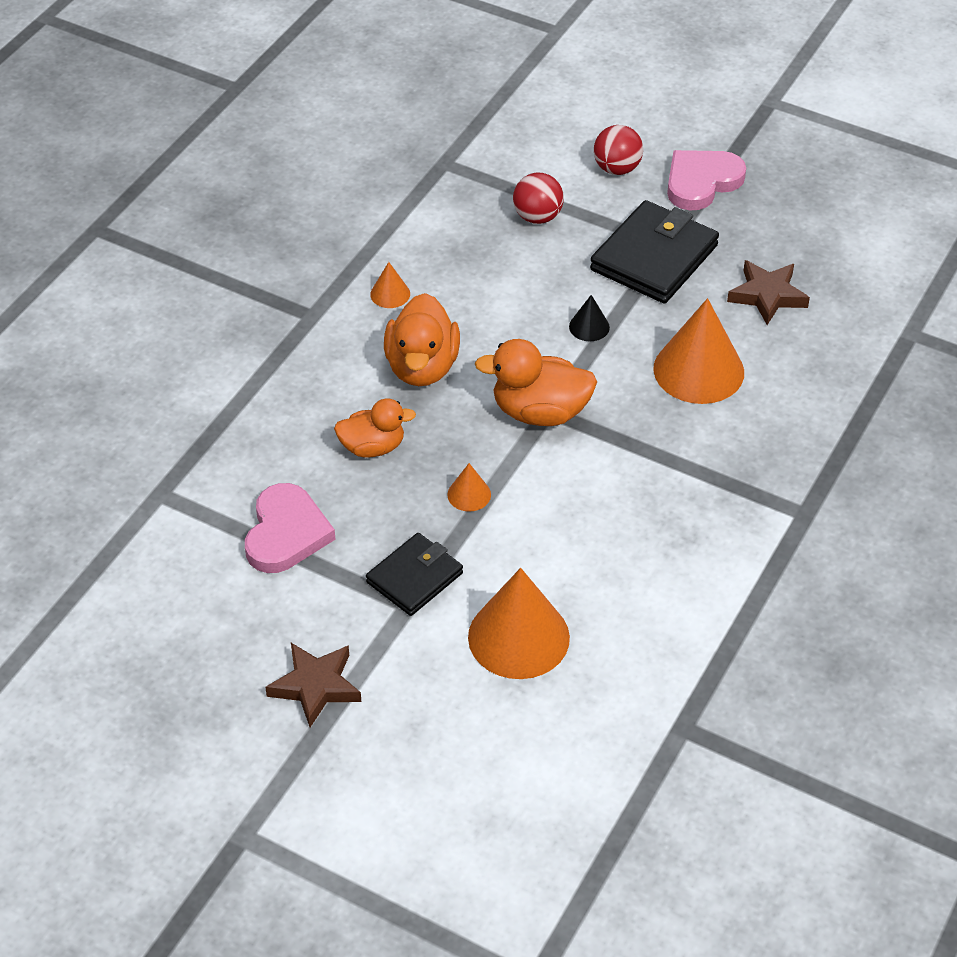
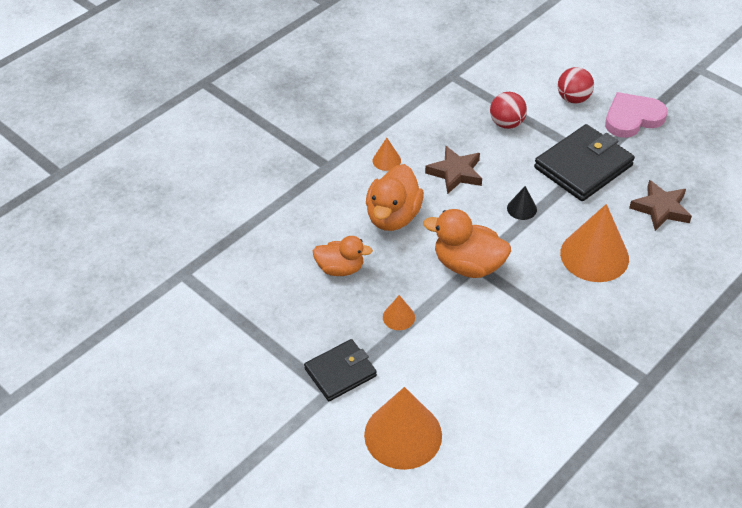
camera: 15 degrees right, 0 degrees up
(286, 533) = (260, 320): pink heart -> none
(315, 686) = (243, 441): brown star -> brown star (455, 173)

